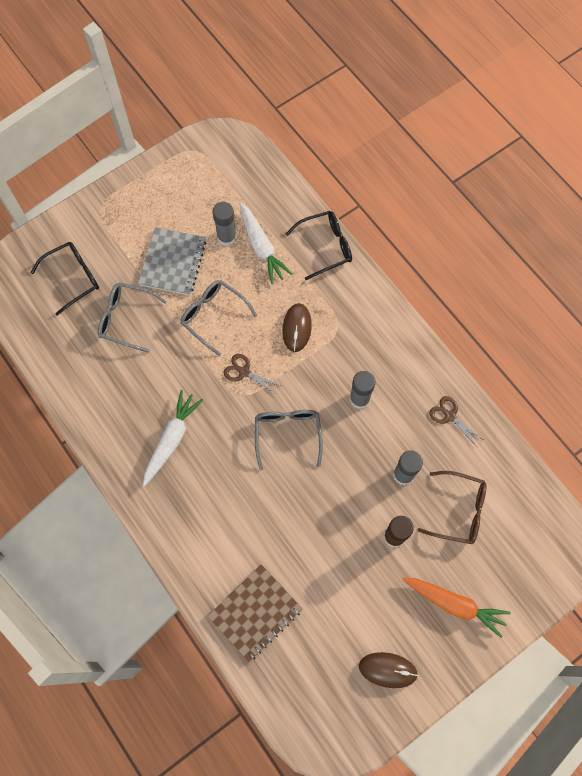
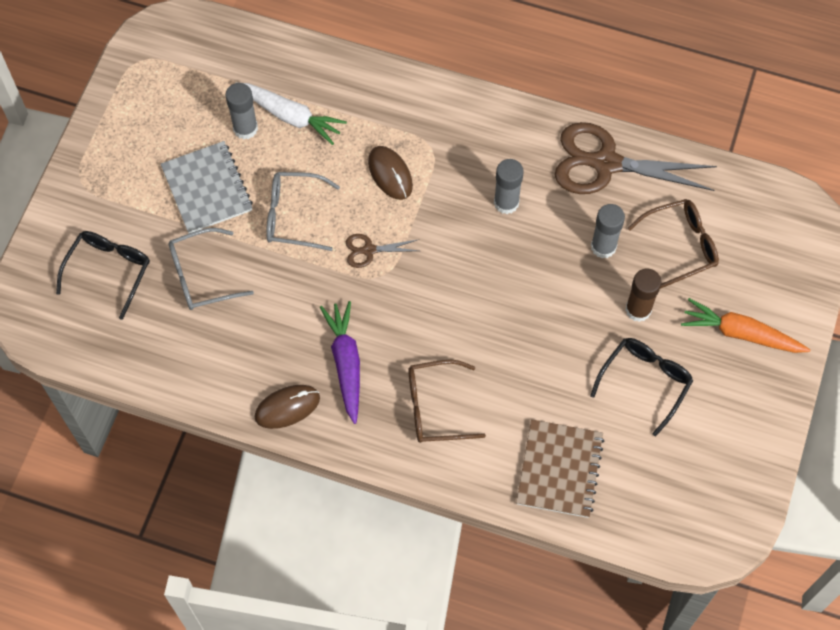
camera: 35 degrees left, 5 degrees down
(171, 439) = (345, 363): white carrot -> purple carrot
(206, 510) = (435, 407): none -> brown glasses
(288, 434) = (461, 282): grey glasses -> none
(325, 247) = (357, 76): black glasses -> black glasses (645, 382)
(387, 670) = (724, 434): brown mouse -> brown mouse (287, 407)
(450, 416) = (606, 163): brown scissors -> brown scissors, size x2.20
(455, 604) = (741, 333): orange carrot -> orange carrot turned 150 degrees counterclockwise

